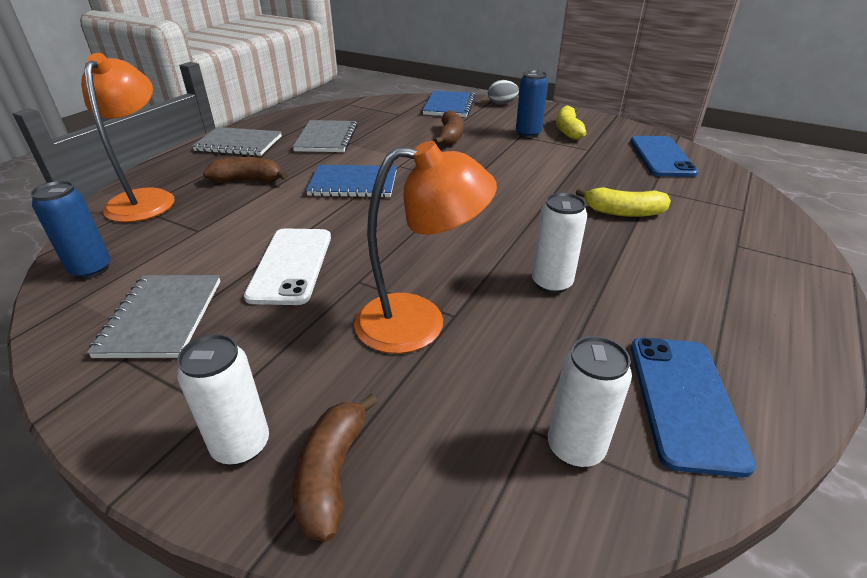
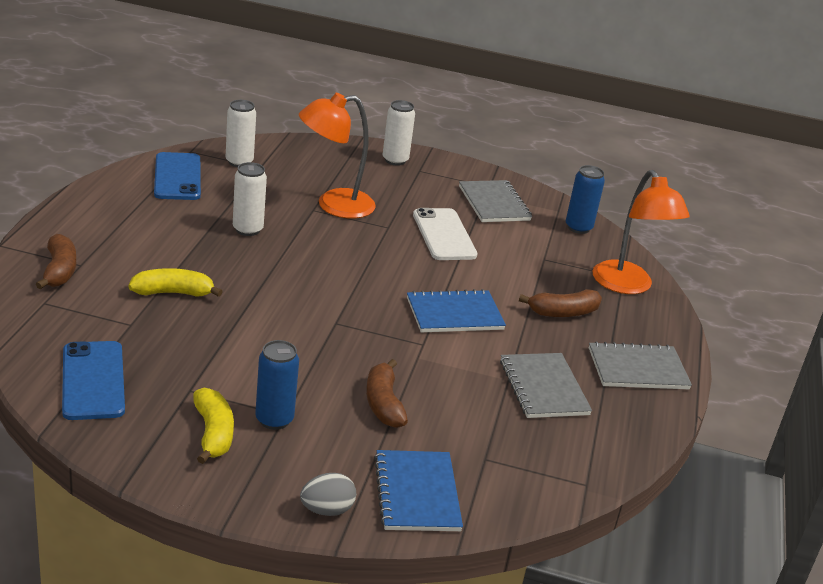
camera: 160 degrees right, 5 degrees down
(332, 473) = (348, 154): brown banana -> brown banana (59, 271)

